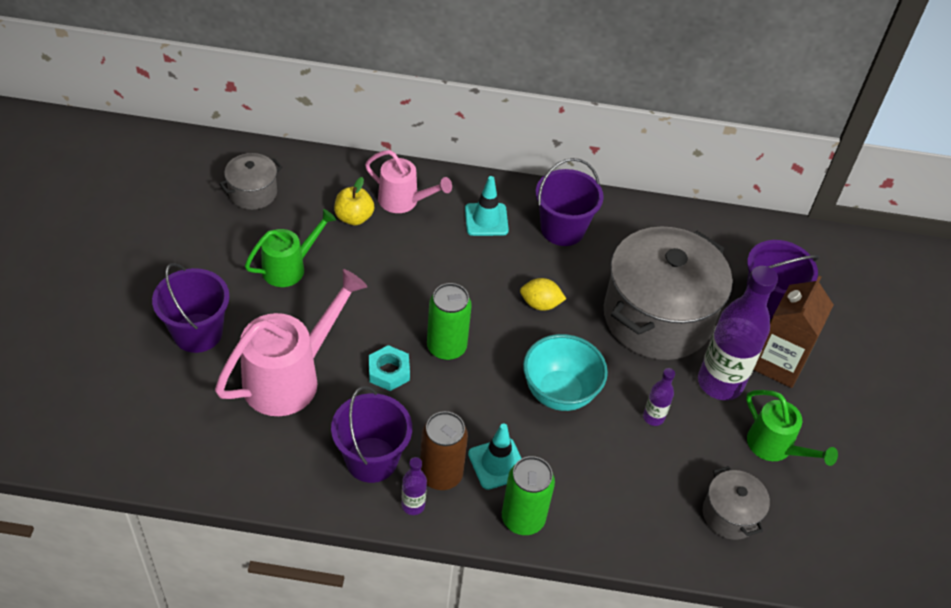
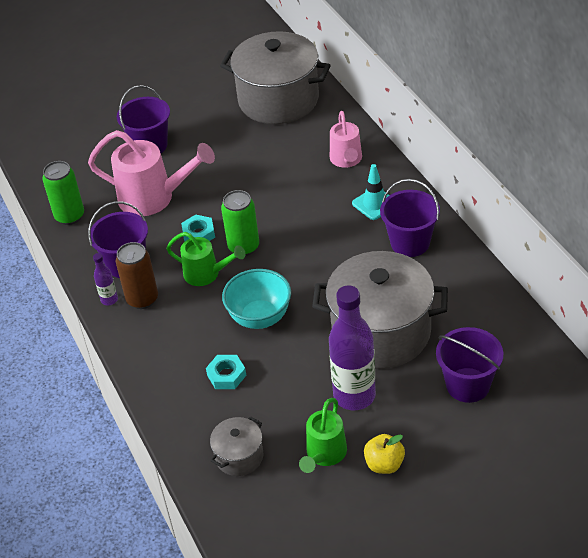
camera: 65 degrees right, 5 degrees down
(253, 193) = (278, 100): grey pot -> grey pot, size x2.18
(289, 267) = (236, 148): green watering can -> green watering can (206, 274)
(354, 217) = (307, 149): yellow apple -> yellow apple (384, 464)
(497, 463) = (174, 319): turquoise traffic cone -> none
(523, 519) = (142, 353): green can -> green can (70, 216)
(540, 304) = (327, 269): yellow lemon -> none
(615, 464) = (226, 375): none -> turquoise nut
(653, 417) = (286, 375): purple bottle -> none
(778, 363) = (409, 420): brown carton -> none

